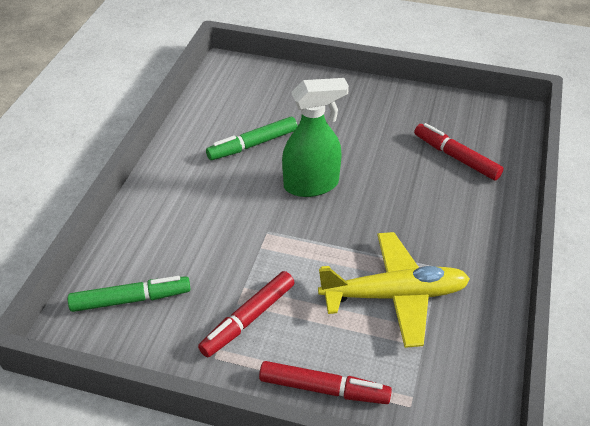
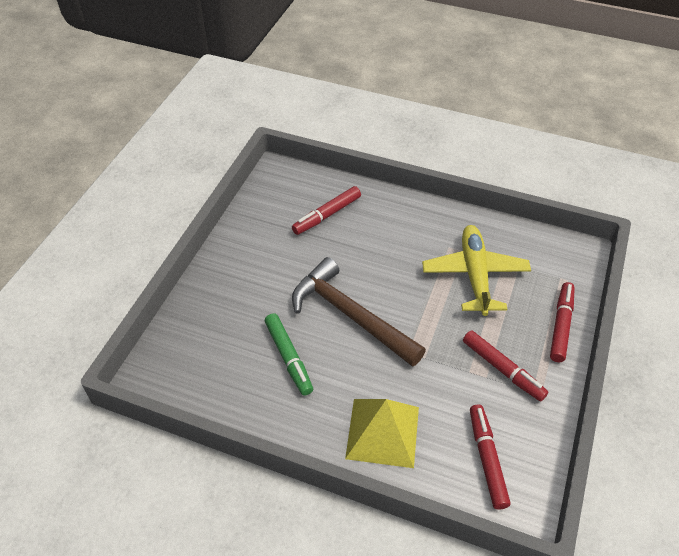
camera: 85 degrees left, 5 degrees up
(131, 299) = (487, 459): green marker -> red marker
(167, 215) = (383, 432): none -> yellow pyramid
(311, 185) = (351, 315): green spray bottle -> brown hammer

